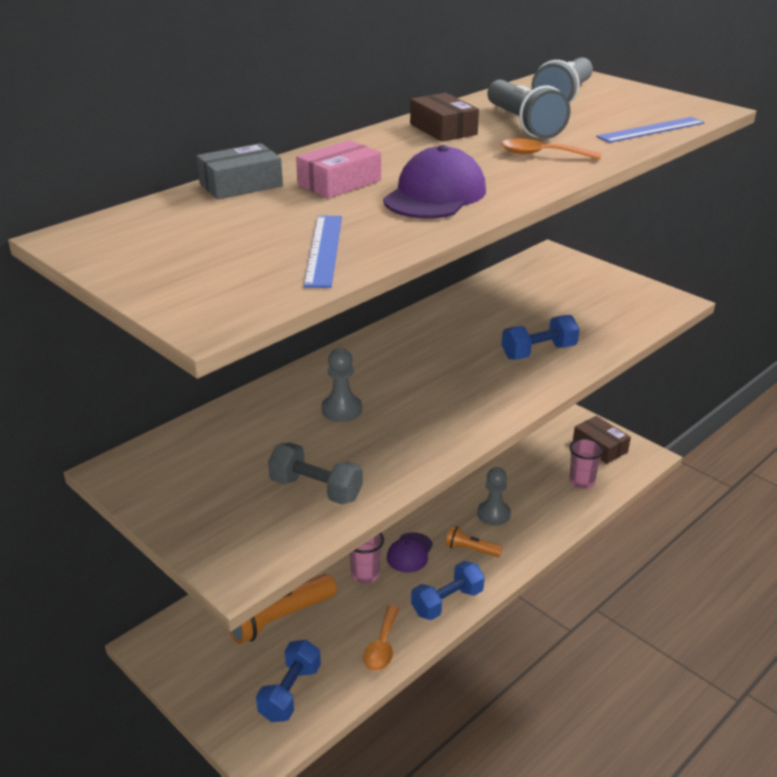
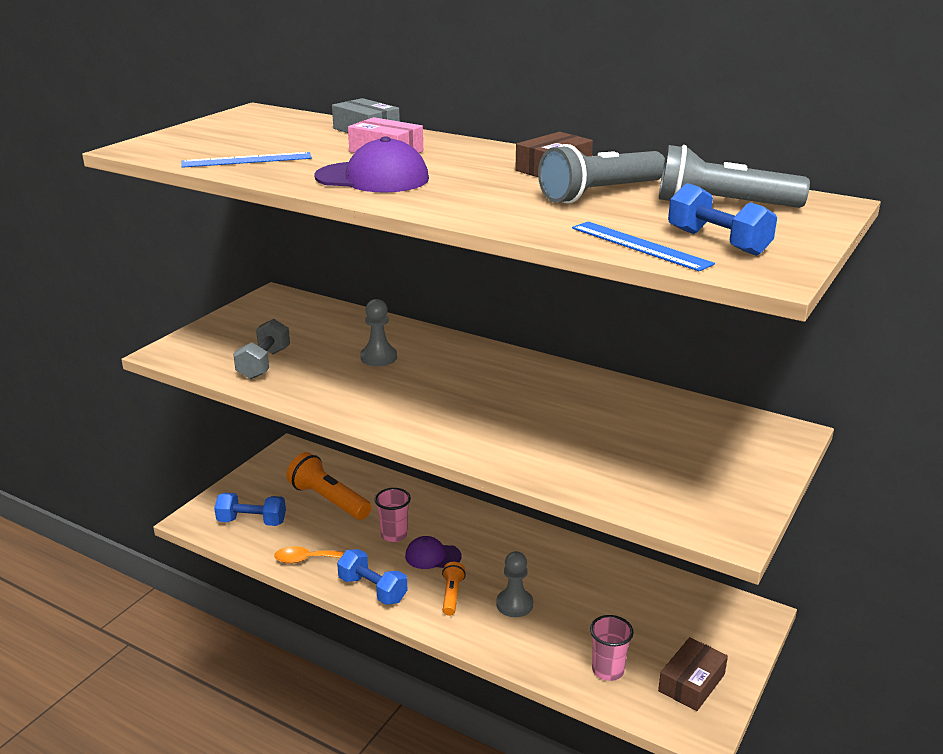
camera: 75 degrees right, 5 degrees down
(538, 352) = (532, 442): blue dumbbell -> blue dumbbell (718, 242)
(542, 154) = (508, 205): orange spoon -> none

